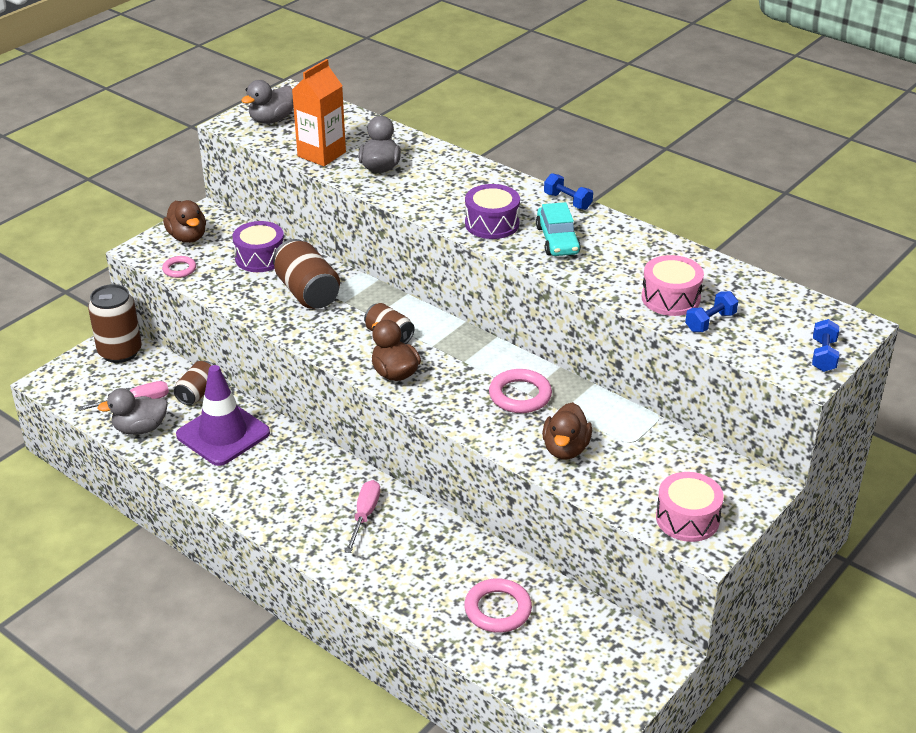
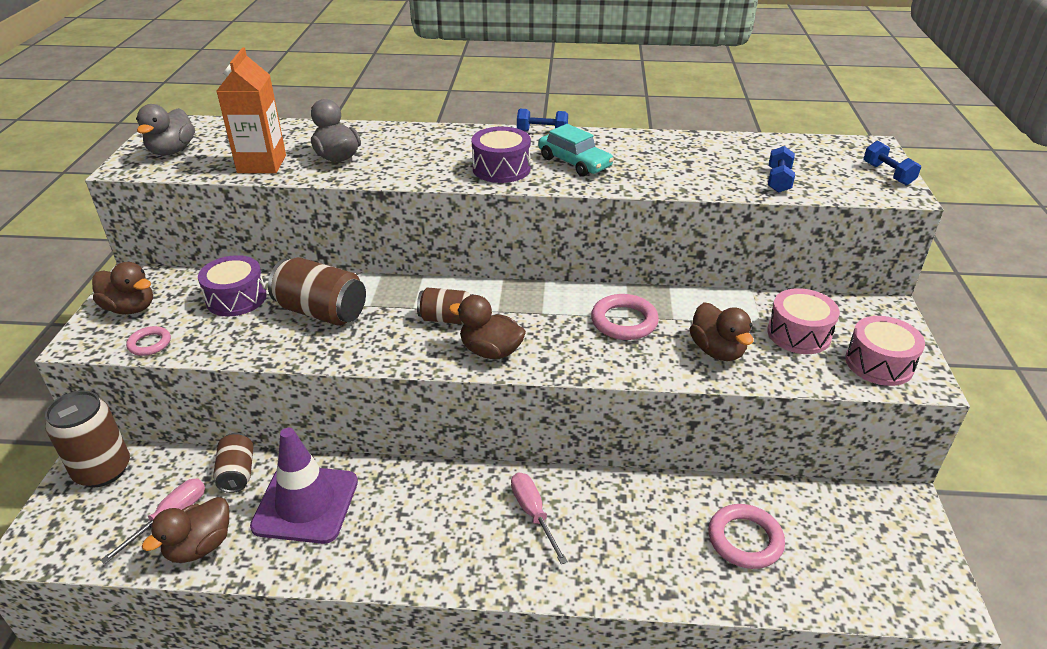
camera: 35 degrees left, 0 degrees up
(140, 428) = (200, 546): grey duck -> brown duck
(670, 298) = (724, 174): pink drum -> pink drum (798, 334)

